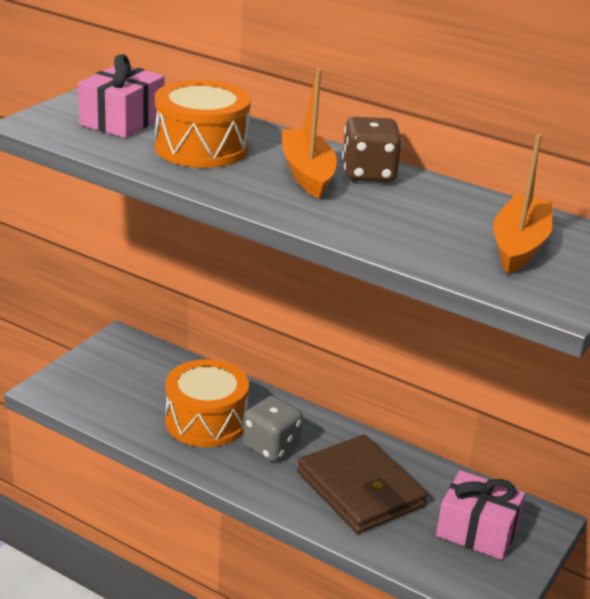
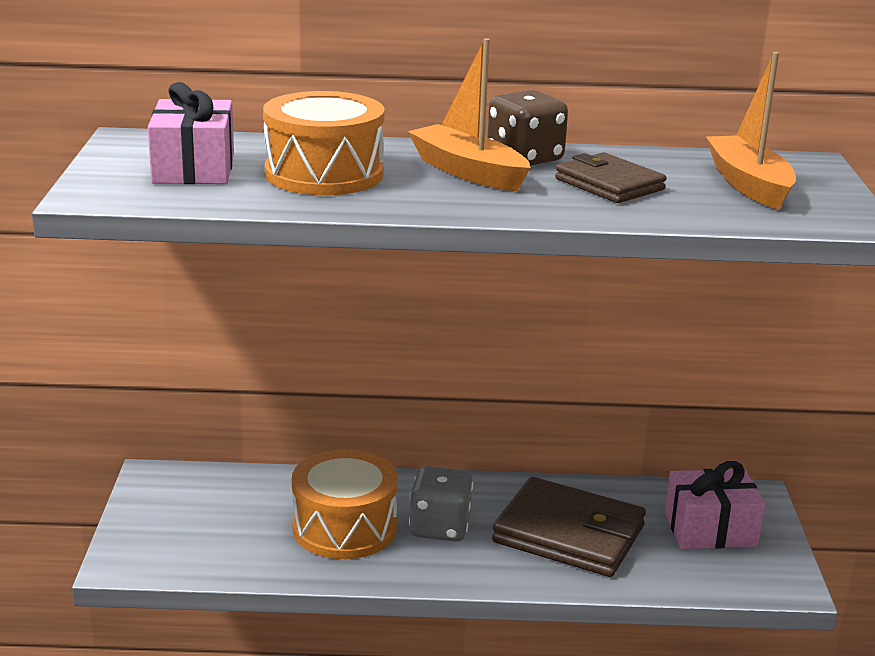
camera: 30 degrees left, 5 degrees down
(400, 213) = (609, 184): none -> brown wallet

